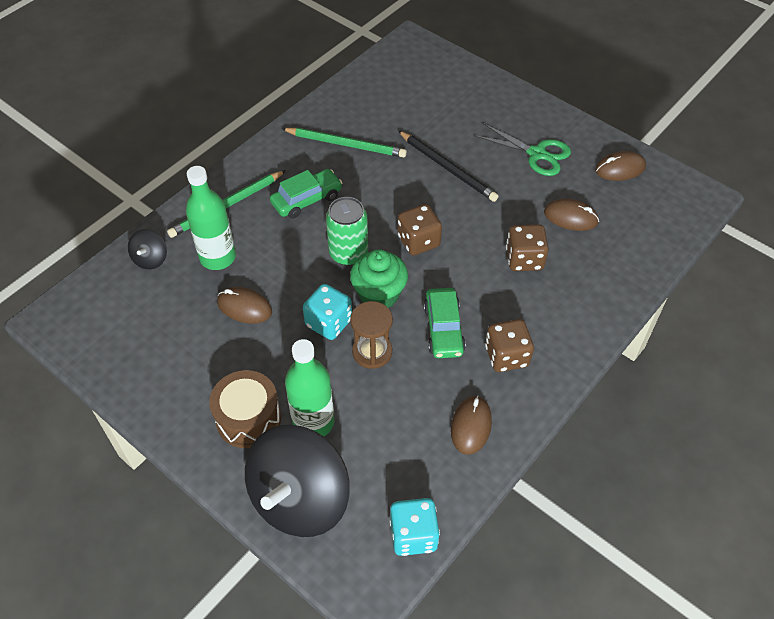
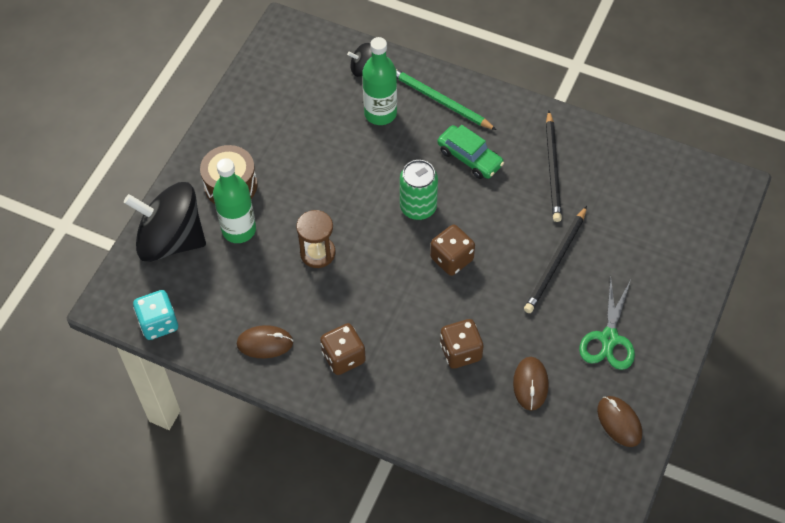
camera: 75 degrees right, 5 degrees up
(244, 307) = (334, 149): brown mouse -> none
(329, 323) = (338, 213): turquoise dice -> none
(345, 144) = (553, 168): green pencil -> black pencil
(379, 294) = (380, 242): green cupcake -> none
(443, 329) = (357, 301): green car -> none

